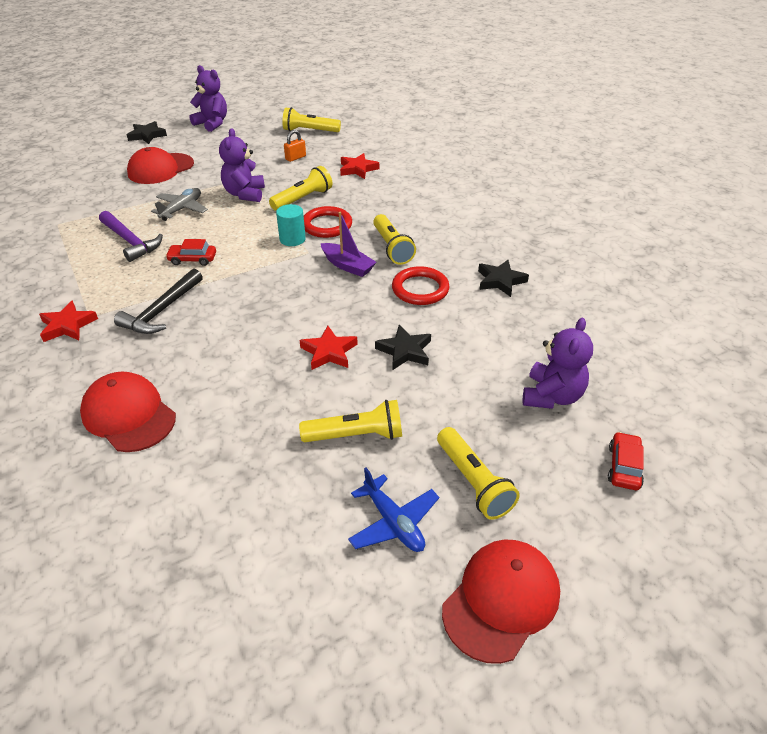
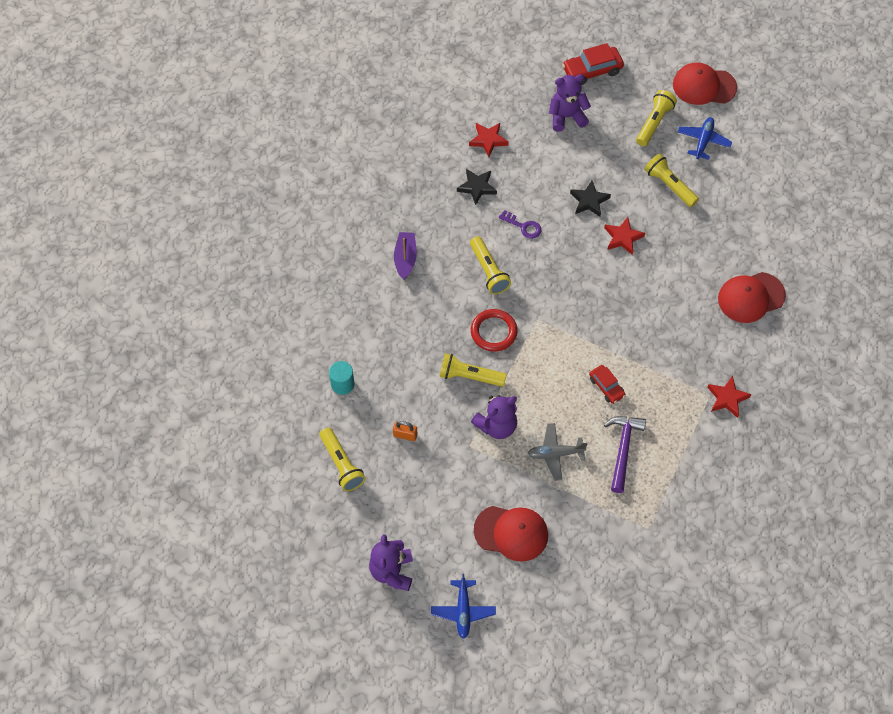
camera: 125 degrees left, 20 degrees up
(129, 415) = (751, 297): red cap -> red cap turned 60 degrees clockwise
(147, 135) = (463, 611): black star -> blue plane
(161, 311) = (669, 357): black hammer -> none
(292, 239) = (530, 341): turquoise cylinder -> turquoise cylinder (342, 384)
(347, 266) = (532, 284): purple boat -> purple boat (405, 259)
(358, 169) = (388, 370): red star -> red star (488, 140)
(392, 248) = (488, 271): yellow flashlight -> yellow flashlight turned 120 degrees clockwise
(420, 289) = (523, 226): red ring -> purple key
(624, 467) = (592, 70): red car -> red car, size x1.60

